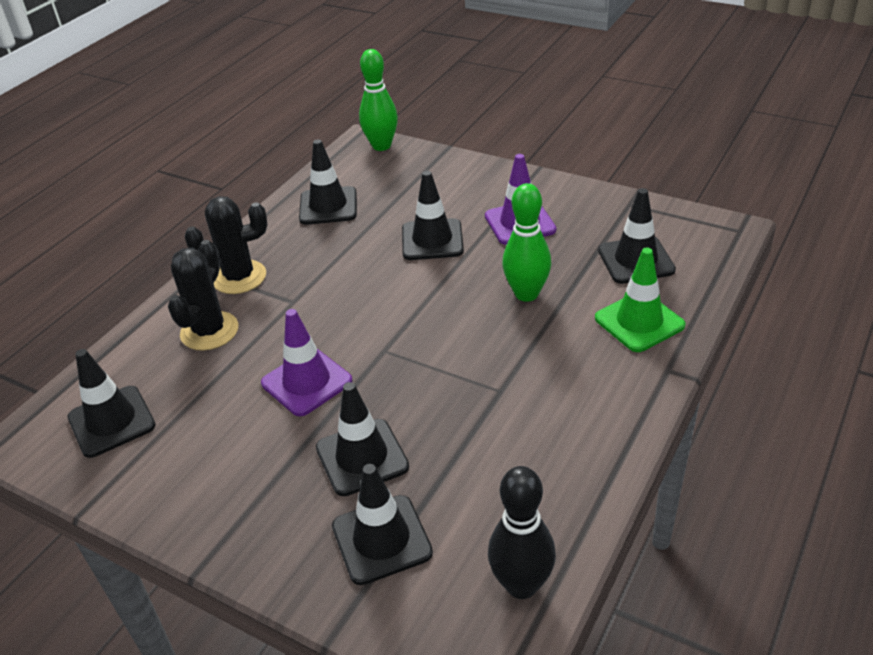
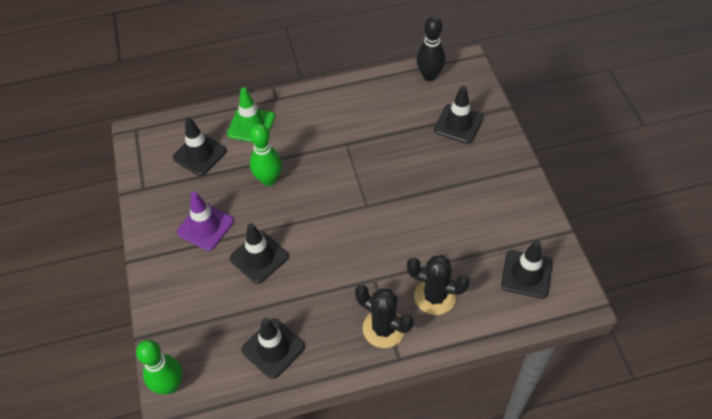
camera: 135 degrees left, 15 degrees up
(209, 331) = (435, 296): black cactus -> black cactus turned 45 degrees clockwise
(306, 382) = (418, 218): purple traffic cone -> none
(362, 457) = (432, 160): black traffic cone -> none

